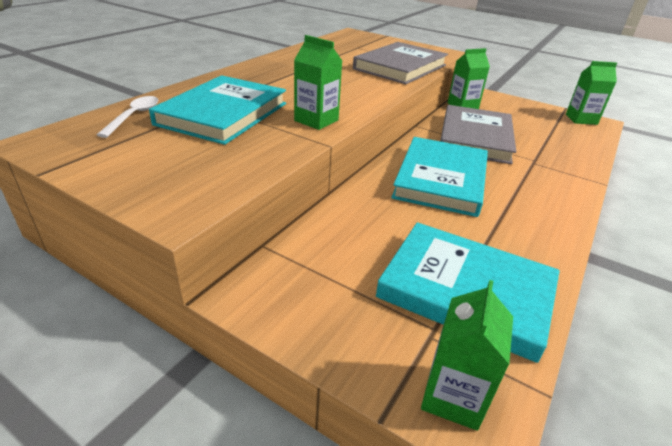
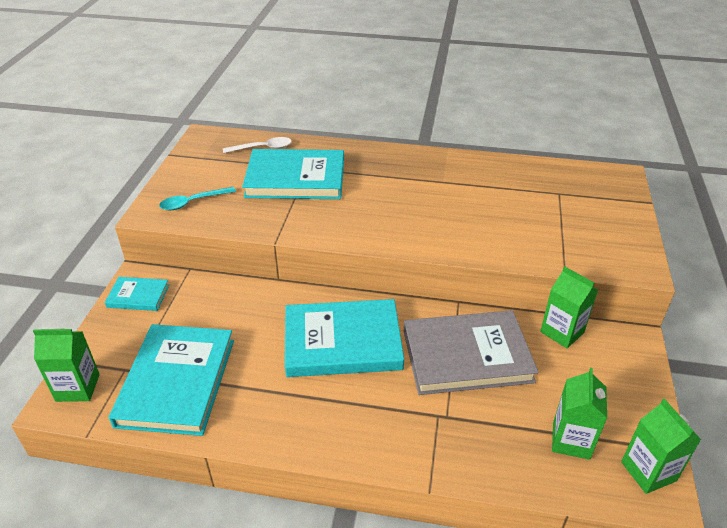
camera: 70 degrees right, 5 degrees up
(192, 176) = (193, 202): none -> turquoise spoon
(284, 301) = (138, 296): none -> turquoise book
(316, 120) = (318, 224): green carton -> green carton (571, 440)
(400, 67) = (522, 239): grey book -> none

